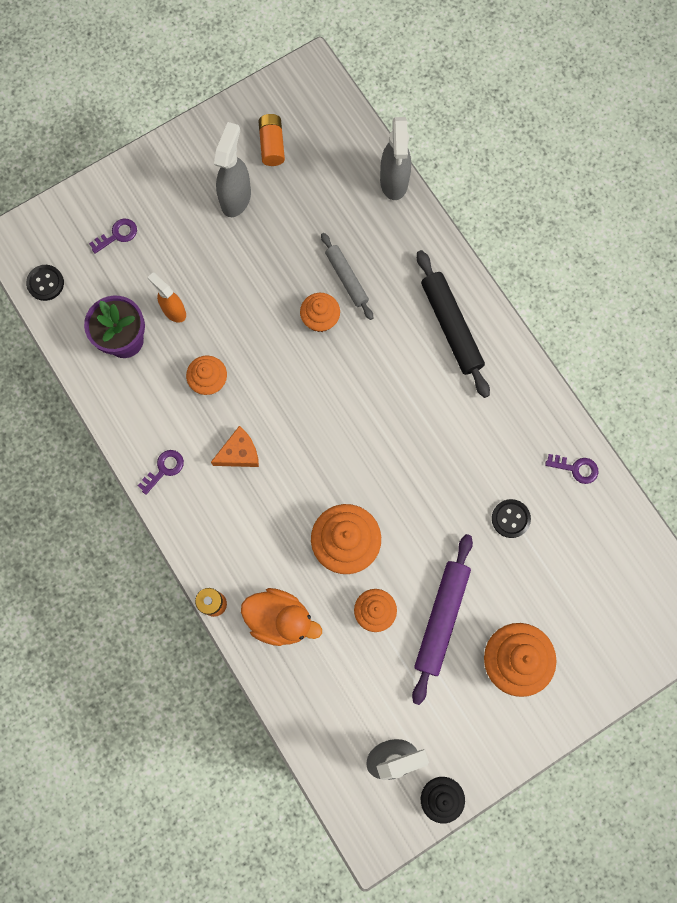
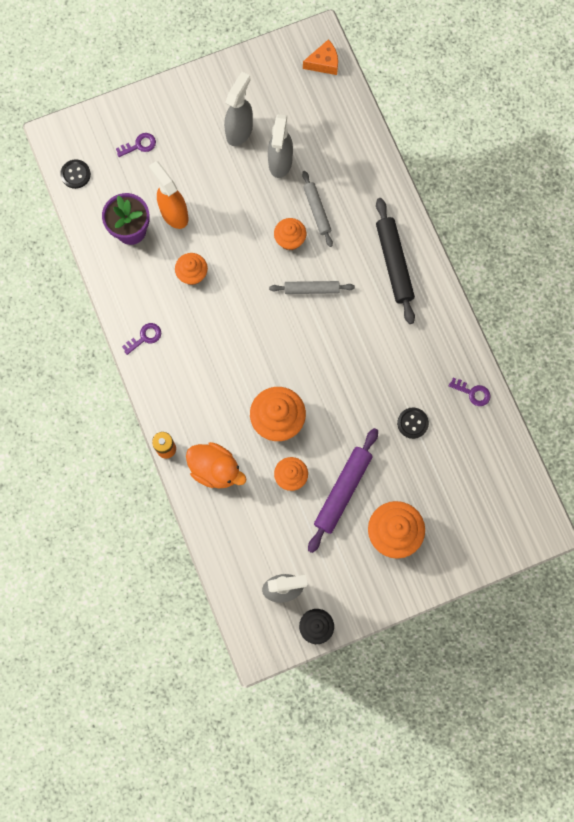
camera: 10 degrees right, 0 degrees up
(173, 311) = (174, 213): orange spray bottle -> orange spray bottle, size x1.53
(239, 453) = (206, 335): orange cheese -> orange cheese (324, 63)
(272, 145) = (276, 92): orange battery -> none
(358, 375) = (311, 289): none -> grey rolling pin
(394, 182) = (370, 139): grey spray bottle -> grey spray bottle (280, 163)

